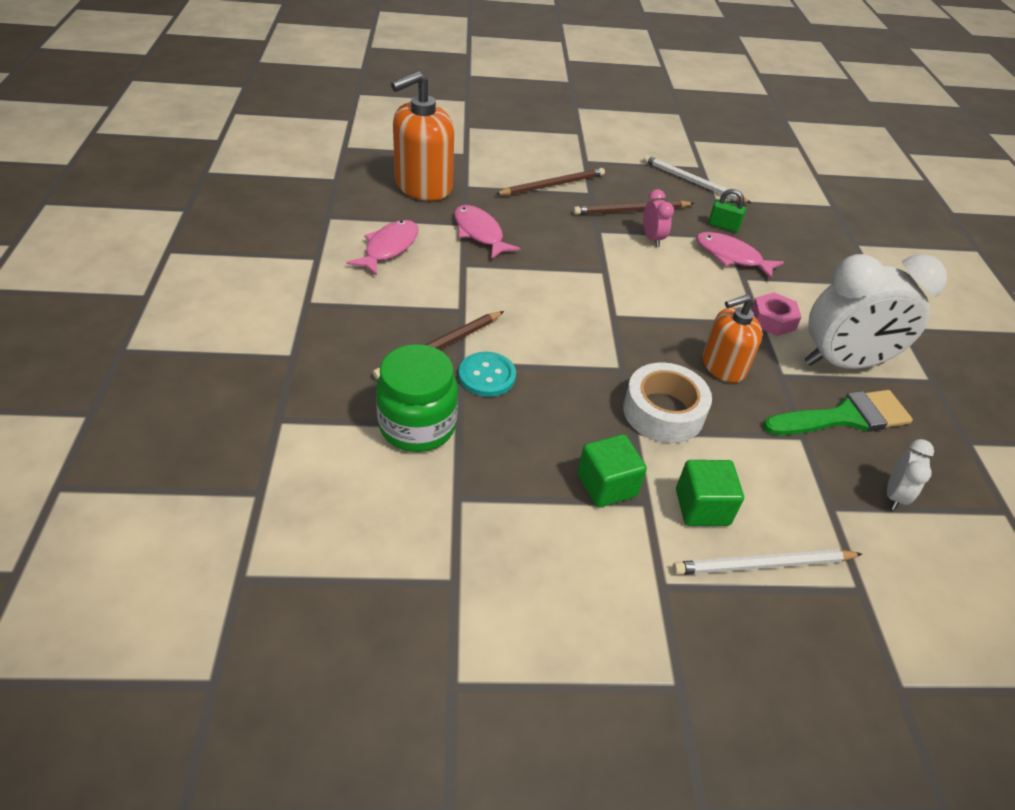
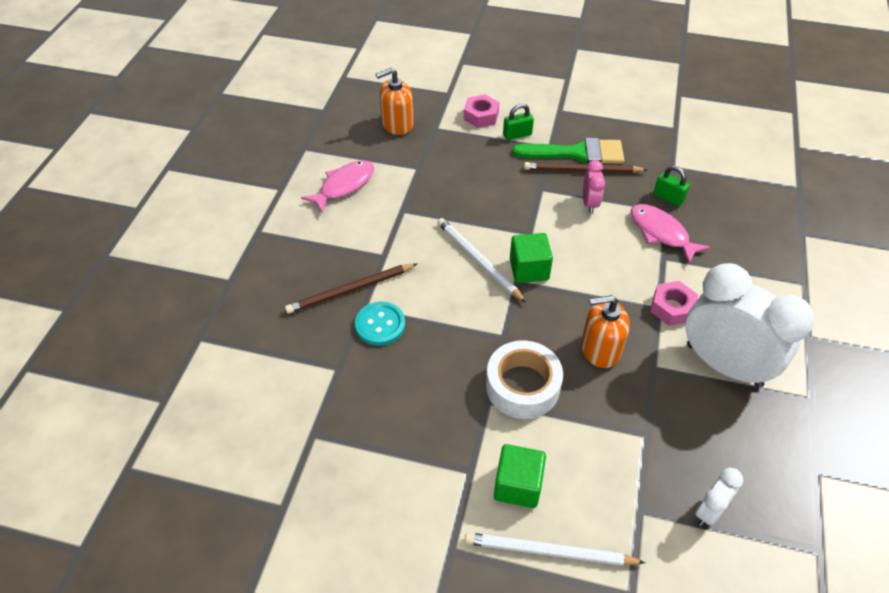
camera: 20 degrees right, 5 degrees up
(417, 426) = (305, 362): green jar -> none
(423, 186) = (397, 124): orange soap dispenser -> orange soap dispenser, size x0.63
(480, 233) = (429, 179): pink fish -> none
(508, 171) = (481, 116): none -> pink nut
(553, 185) = (517, 135): brown pencil -> green padlock
(607, 485) = (441, 447): green cube -> green cube (529, 269)
(692, 182) = (658, 144): white pencil -> white pencil (478, 260)
(843, 363) = (723, 365): white clock -> white clock turned 150 degrees counterclockwise
(845, 417) = (698, 422): green brush -> green brush (577, 153)

